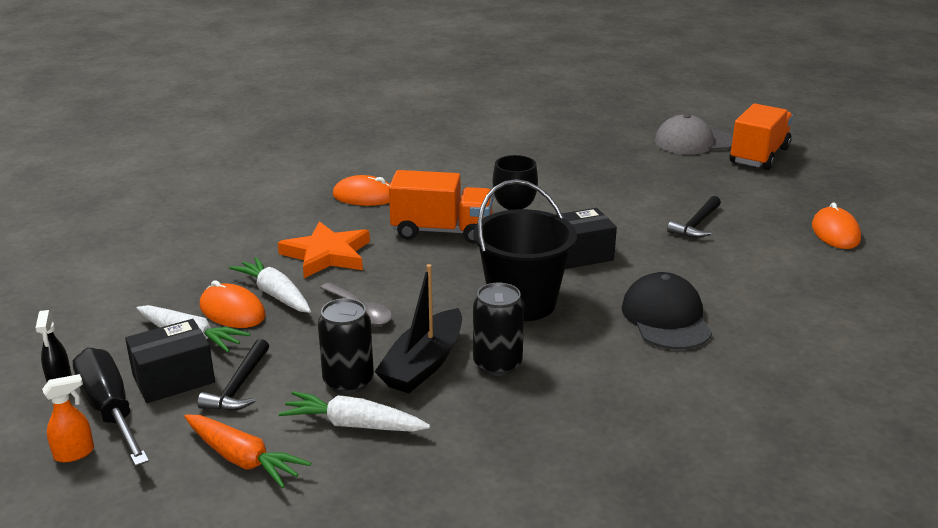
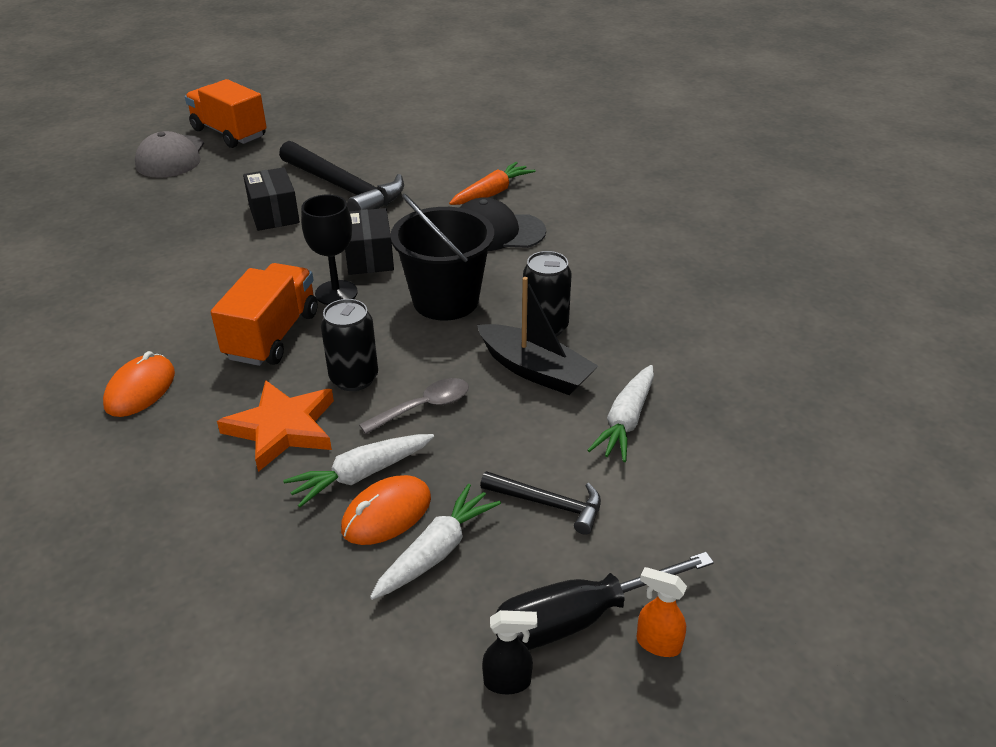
camera: 80 degrees left, 10 degrees up
(75, 453) = (657, 644): orange spray bottle -> orange spray bottle turned 45 degrees counterclockwise
(173, 379) = (523, 562): black box -> black box (274, 214)
(243, 459) = (673, 498): orange carrot -> orange carrot (492, 193)
(348, 382) = (555, 421): black can -> black can (354, 378)
(696, 224) = (344, 188): black hammer -> black hammer, size x1.93
(835, 232) = (392, 134): orange mouse -> none

